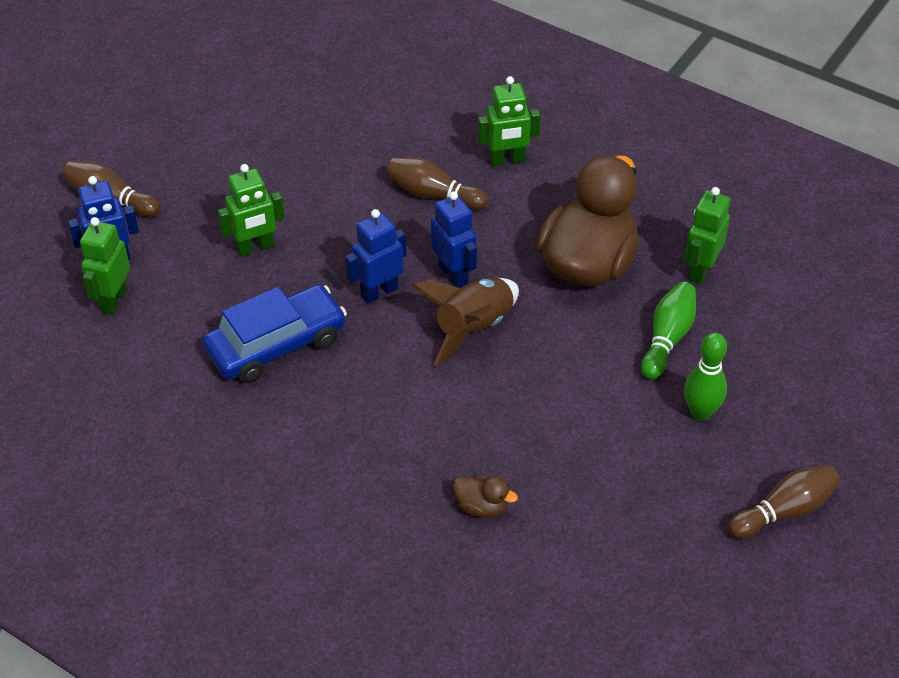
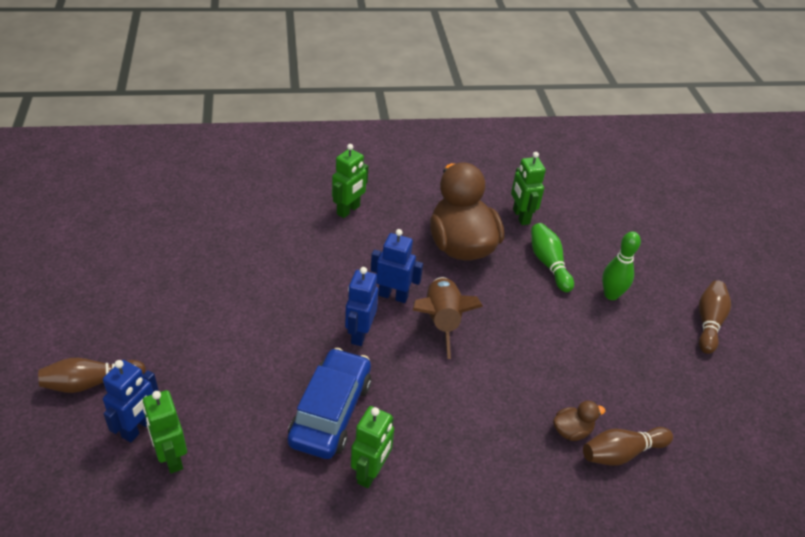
camera: 45 degrees left, 5 degrees down
(255, 248) = (243, 354): green robot -> green robot (371, 472)
(433, 194) = (326, 253): brown bowling pin -> brown bowling pin (621, 453)

